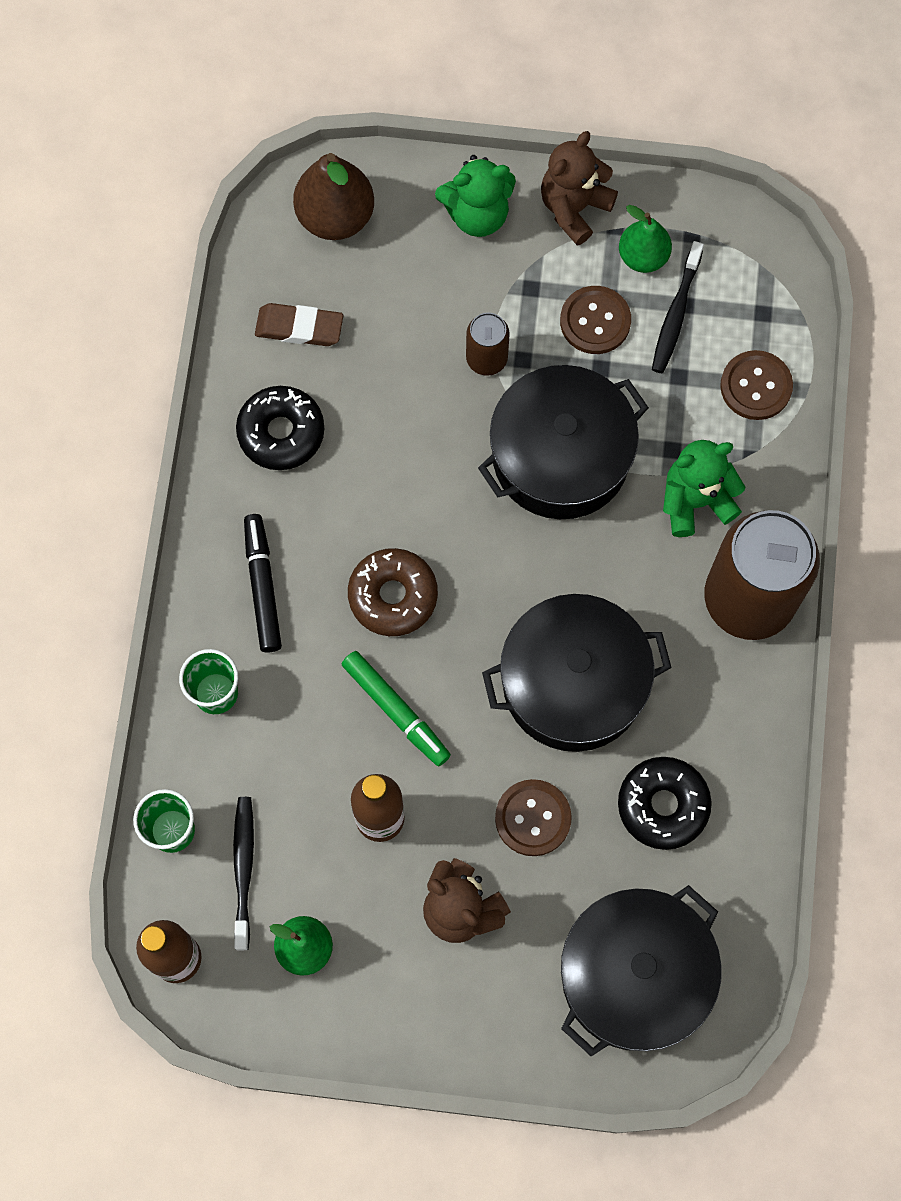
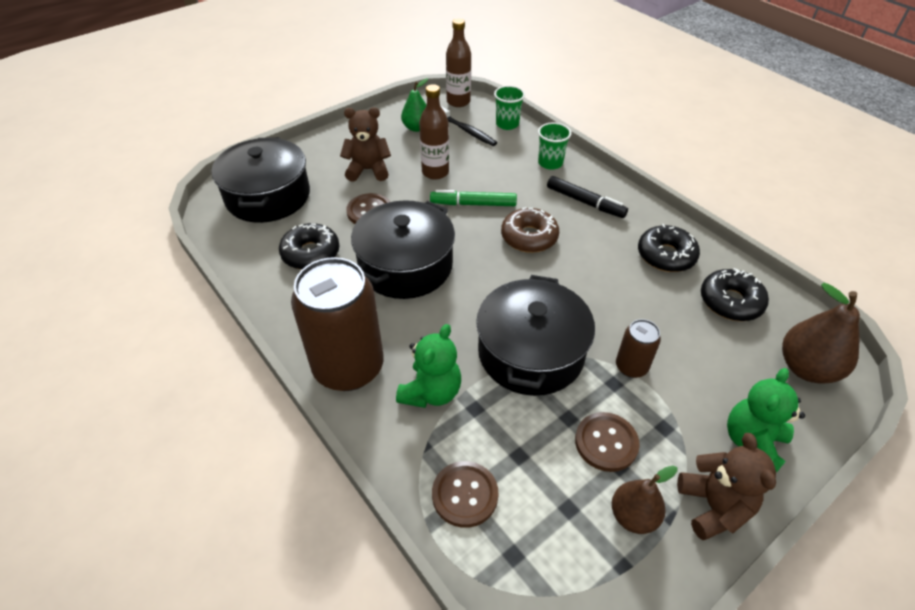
camera: 135 degrees right, 25 degrees down
(299, 328) = (730, 302): brown eraser -> black donut
(643, 257) = (633, 516): green pear -> brown pear
(676, 314) = (567, 495): black toothbrush -> none

